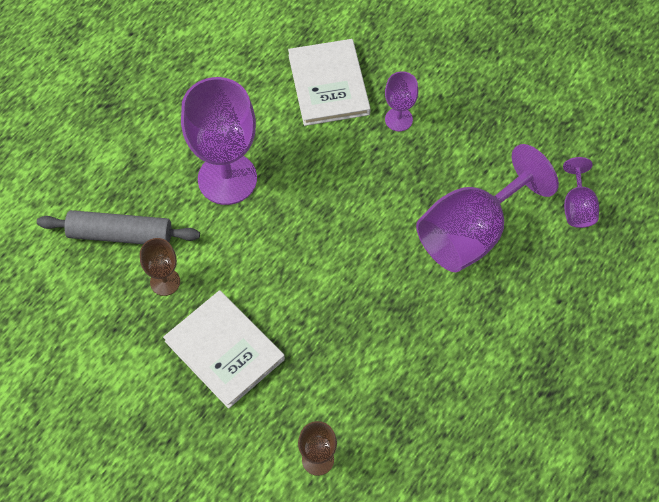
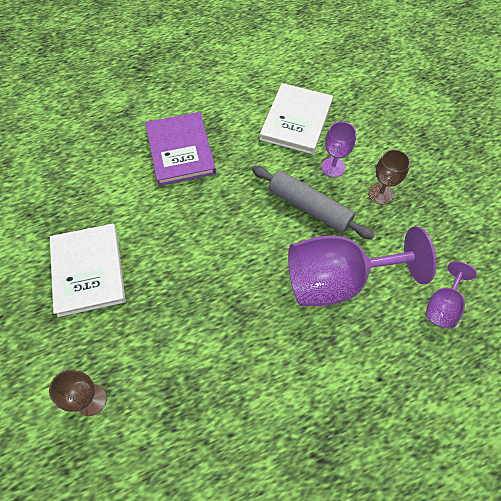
camera: 30 degrees right, 0 degrees up
(120, 234) = (83, 153): grey rolling pin -> grey rolling pin (309, 207)
(165, 282) = (86, 199): brown goblet -> brown goblet (380, 194)
(227, 179) = (180, 150): purple goblet -> purple book

